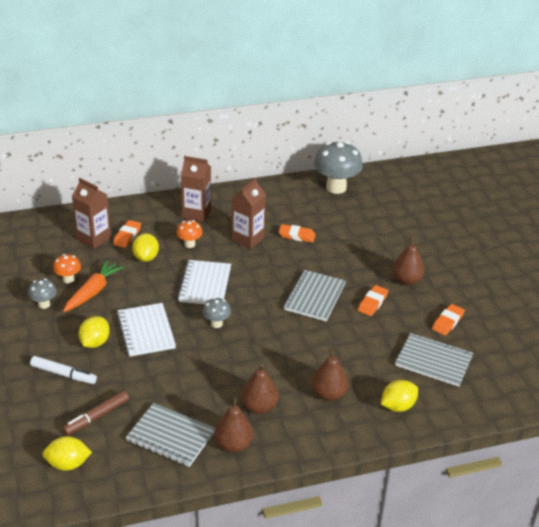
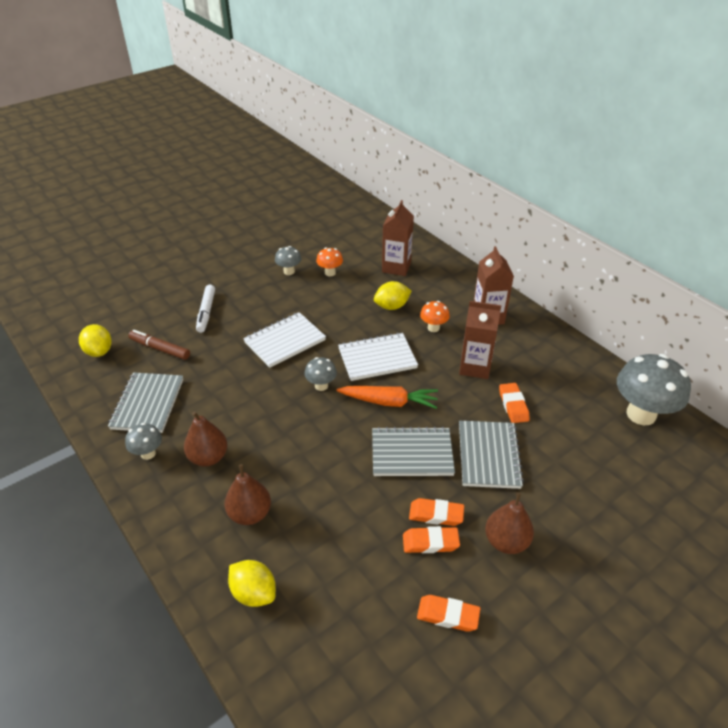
camera: 70 degrees right, 5 degrees up
(93, 291) = (322, 292): orange carrot -> orange carrot (389, 402)
(95, 342) = (254, 316): yellow lemon -> none
(127, 236) = (415, 285): orange eraser -> orange eraser (430, 542)
(233, 445) = (148, 453): brown pear -> grey mushroom
(433, 361) = (356, 616): grey notebook -> grey notebook (488, 456)

